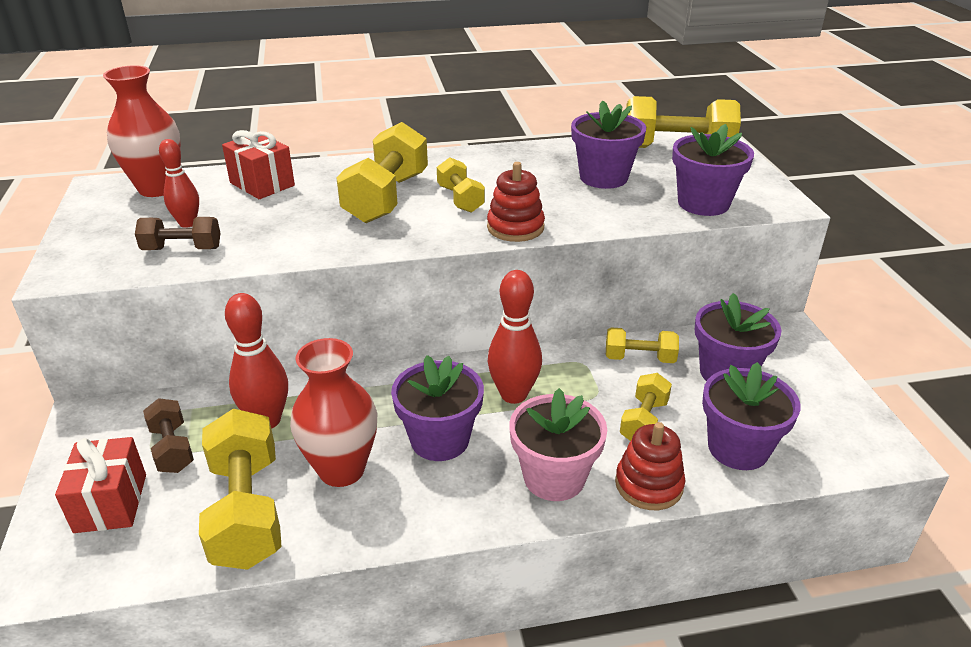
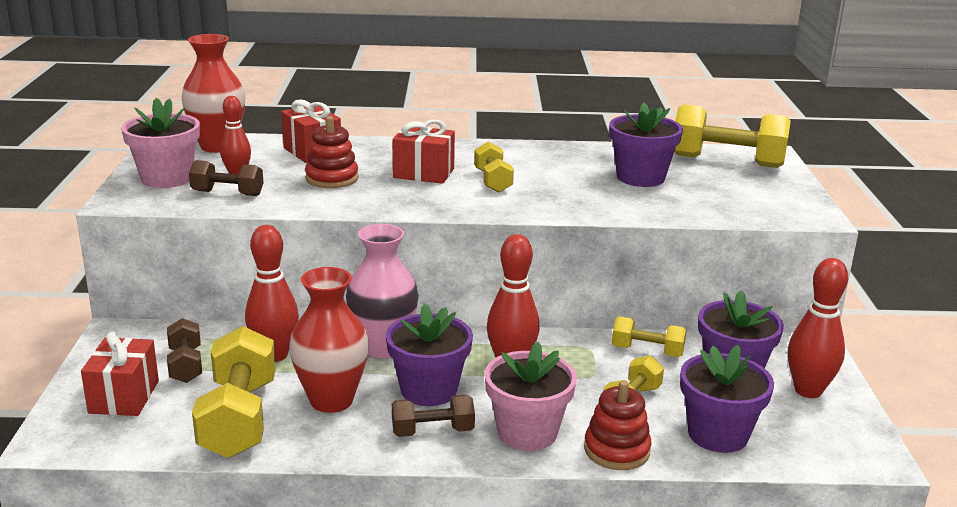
camera: 10 degrees right, 10 degrees down
(109, 237) = (166, 178): none -> pink flower pot
(378, 393) = (383, 347): none -> pink vase
(387, 198) = (423, 173): yellow dumbbell -> red gift
(458, 493) = (432, 431): none -> brown dumbbell
(515, 227) = (536, 208): red stacking toy -> red stacking toy (332, 178)
(703, 203) = (731, 208): purple flower pot -> none
(802, 382) = (808, 390): none -> red bowling pin

